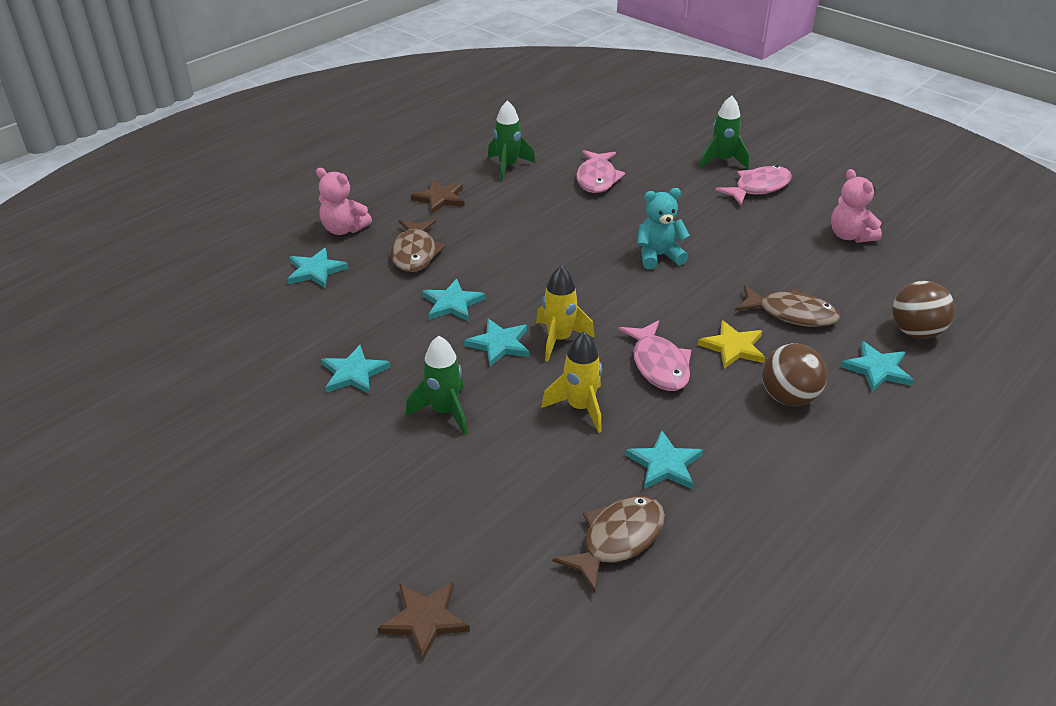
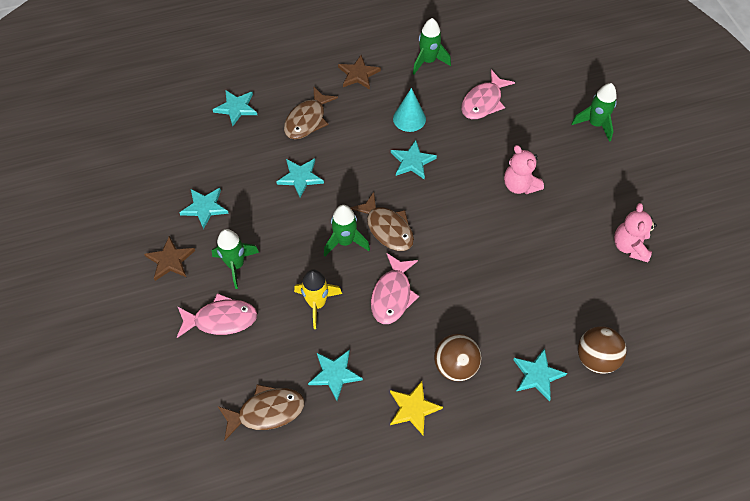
camera: 30 degrees right, 20 degrees up
(344, 229) = (277, 77): pink teddy bear -> pink teddy bear (519, 185)
(425, 620) = (131, 404): brown star -> brown star (170, 260)
(499, 344) = (305, 227): turquoise star -> turquoise star (412, 161)
(531, 215) = (409, 118): none -> turquoise cone
(559, 339) = (345, 241): yellow rocket -> green rocket
(658, 256) = (468, 199): turquoise teddy bear -> none
(733, 347) = (454, 306): yellow star -> yellow star (413, 408)
(758, 187) = (600, 165): pink fish -> pink fish (221, 319)
(791, 314) = (519, 297): brown fish -> brown fish (387, 228)

